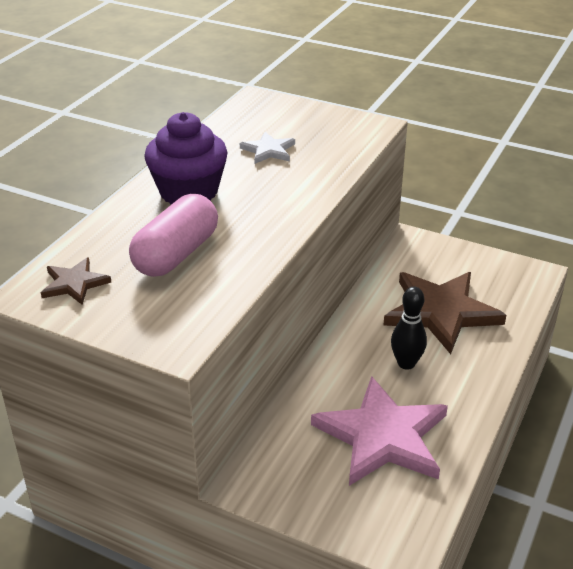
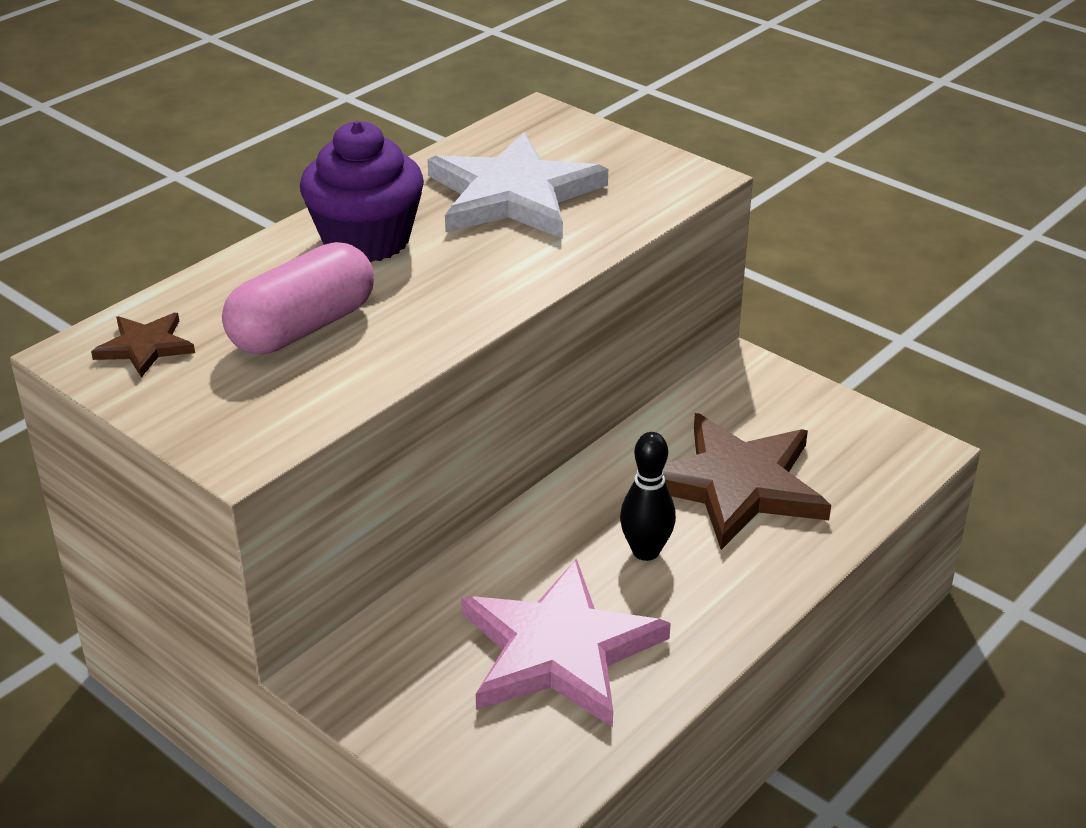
camera: 15 degrees right, 0 degrees up
(268, 150) = (513, 195): white star -> white star, size x2.12

